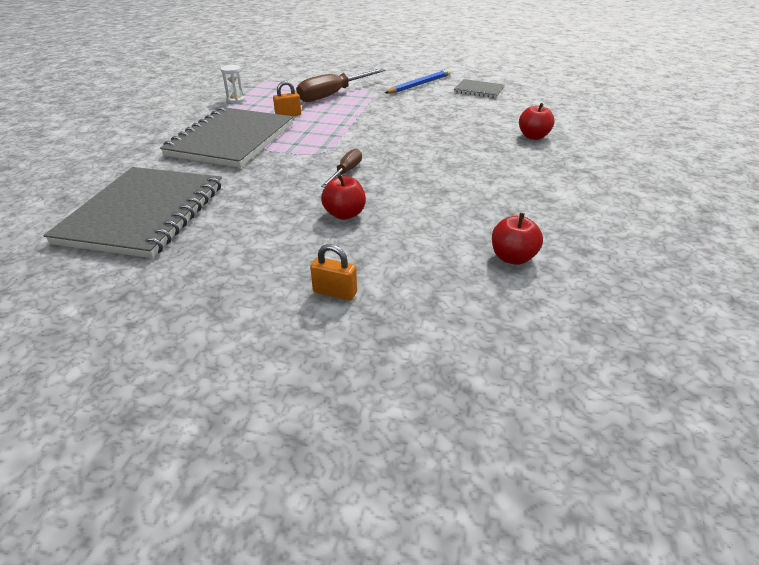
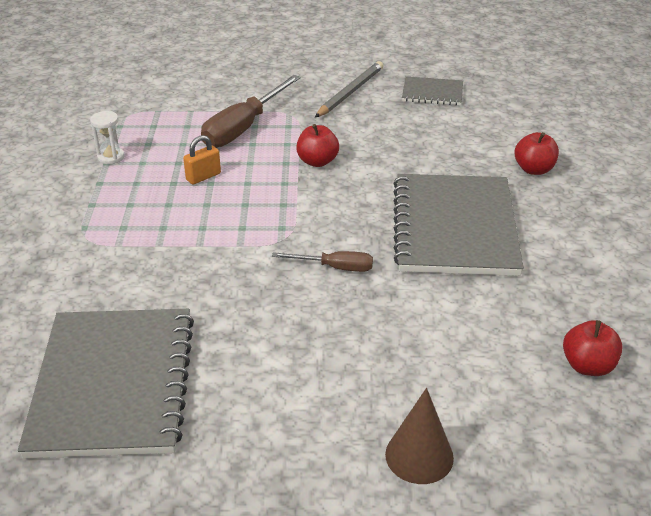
camera: 15 degrees left, 0 degrees up
(231, 140) = (151, 234): grey notebook -> grey notebook (454, 227)
(335, 292) = (419, 456): orange padlock -> brown cone
(344, 214) = (369, 337): red apple -> red apple (317, 161)
(346, 172) = (335, 267): brown screwdriver -> brown screwdriver turned 90 degrees clockwise
(419, 85) = (350, 92): blue pencil -> grey pencil

